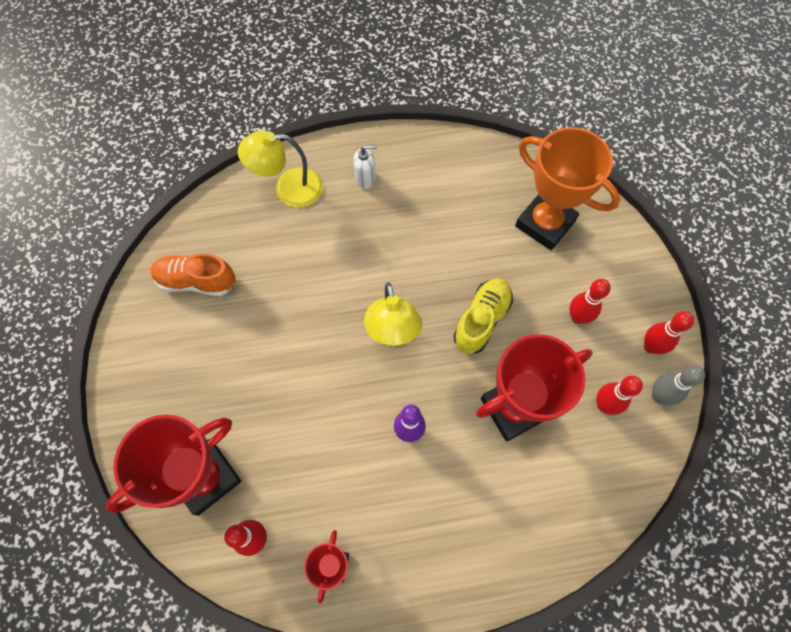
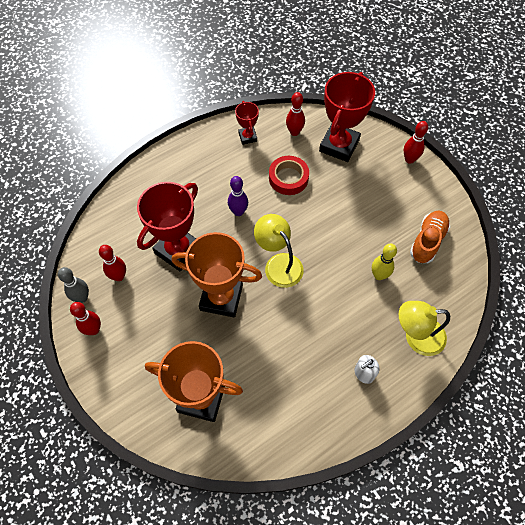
camera: 155 degrees right, 5 degrees down
(196, 281) = (427, 241): orange shoe -> orange shoe turned 45 degrees counterclockwise
(282, 267) = (379, 275): none -> yellow bowling pin
(289, 189) = (416, 337): yellow lamp -> yellow lamp turned 150 degrees counterclockwise
(312, 454) = (288, 178): none -> red tape
(481, 320) = (221, 298): yellow shoe -> orange trophy
(577, 317) = (152, 329): red bowling pin -> red bowling pin (409, 159)

